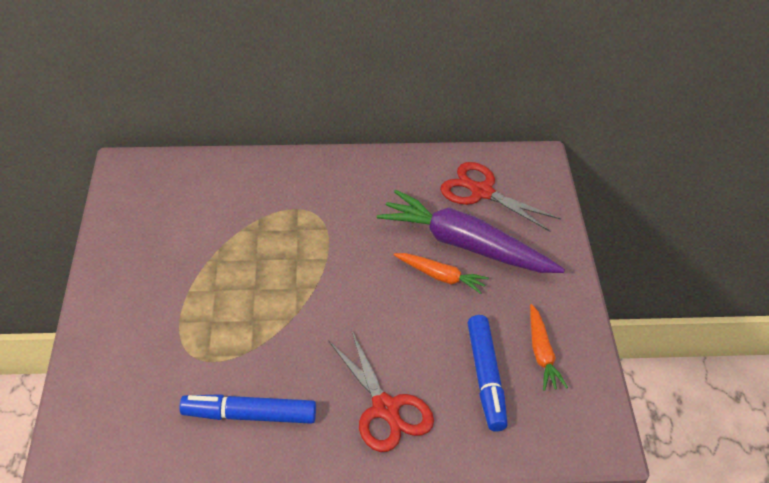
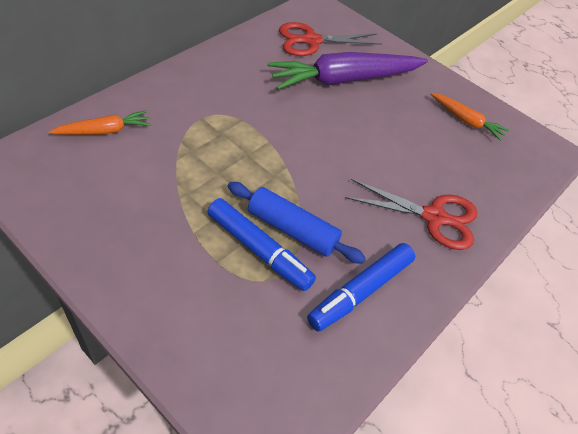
camera: 50 degrees left, 5 degrees up
(257, 337) = (292, 230): none -> blue rolling pin
(441, 277) = (356, 109): orange carrot -> orange carrot (104, 131)
(486, 378) = (459, 156): blue marker -> blue marker (259, 250)

